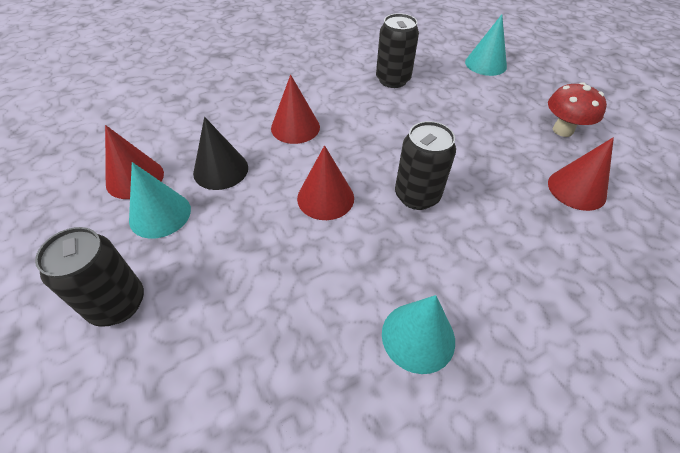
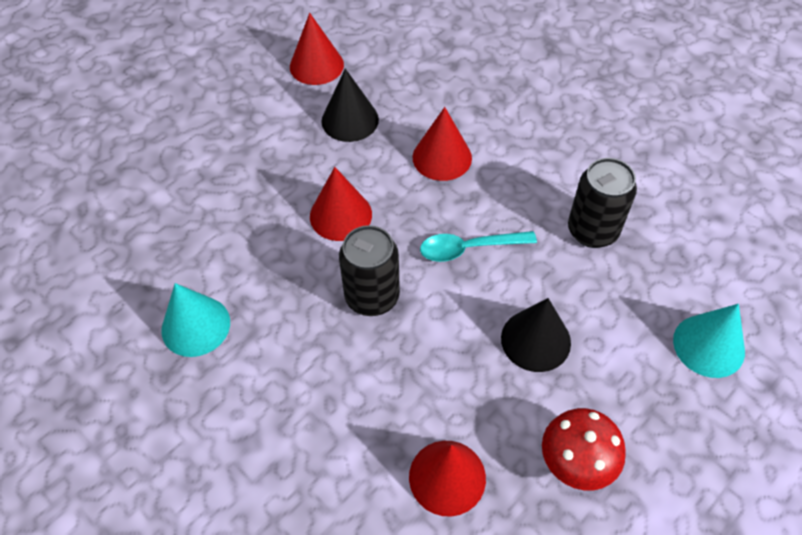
camera: 75 degrees right, 5 degrees up
(117, 303) = (185, 116): black can -> none
(160, 214) = (279, 101): turquoise cone -> none
(388, 134) = (469, 248): none -> turquoise spoon
(472, 123) = (535, 340): none -> black cone

